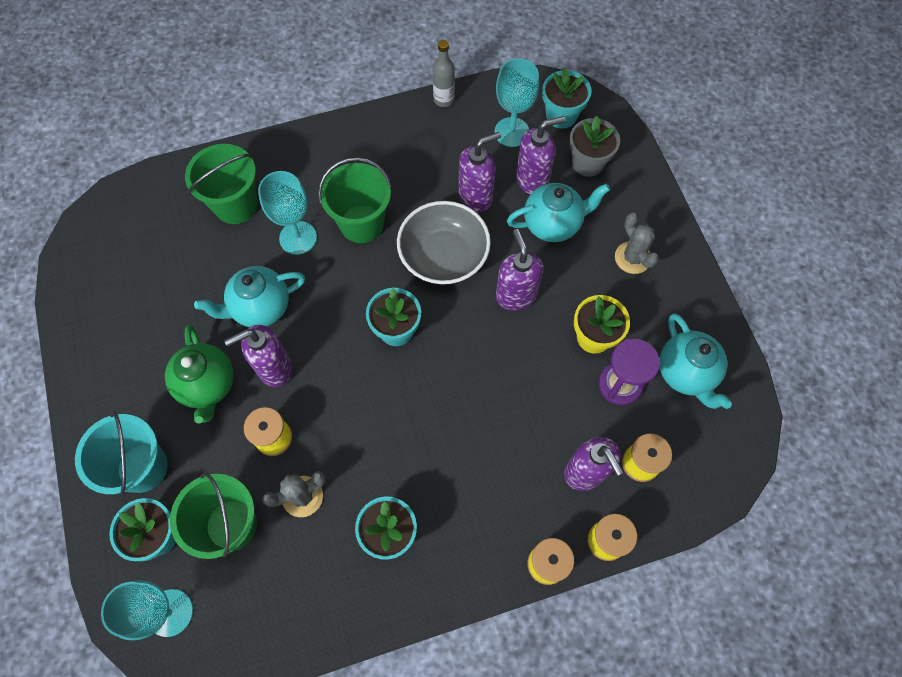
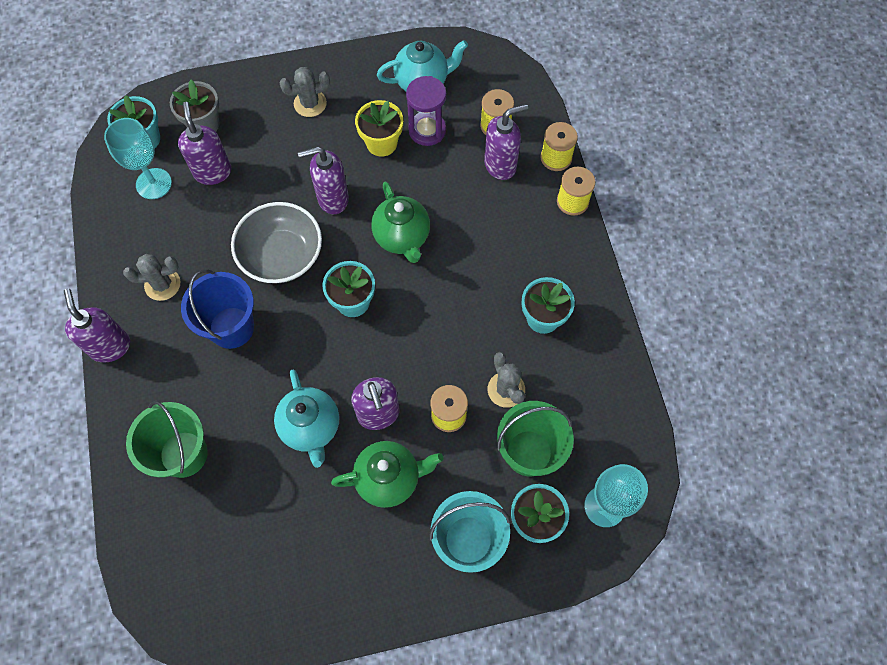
camera: 85 degrees left, 0 degrees up
(298, 238) = (236, 390): turquoise goblet -> none
(362, 224) = (231, 327): green bucket -> blue bucket
(403, 159) = (162, 284): none -> grey cactus
(444, 99) = (98, 241): grey bottle -> none
(476, 197) = (221, 222): purple soap dispenser -> purple soap dispenser (110, 346)
(476, 371) = (402, 237): none -> green teapot
(553, 224) = (264, 161): turquoise teapot -> none

